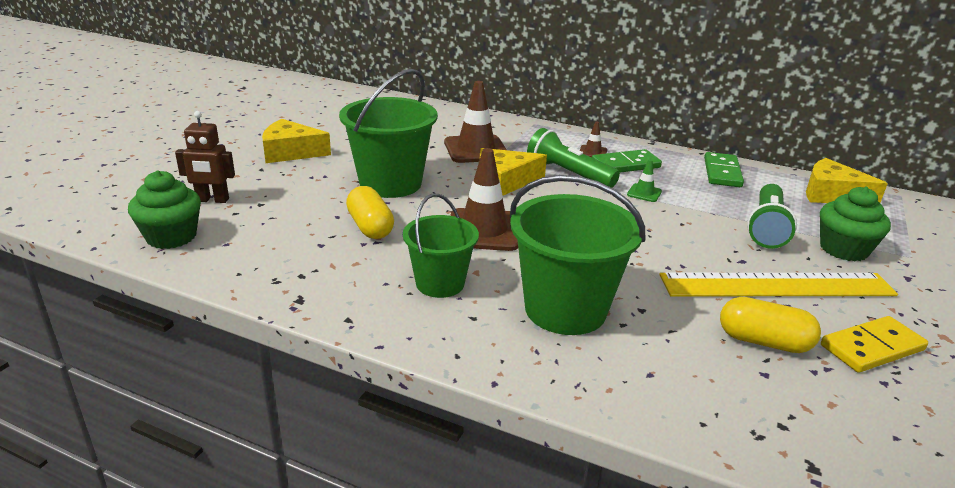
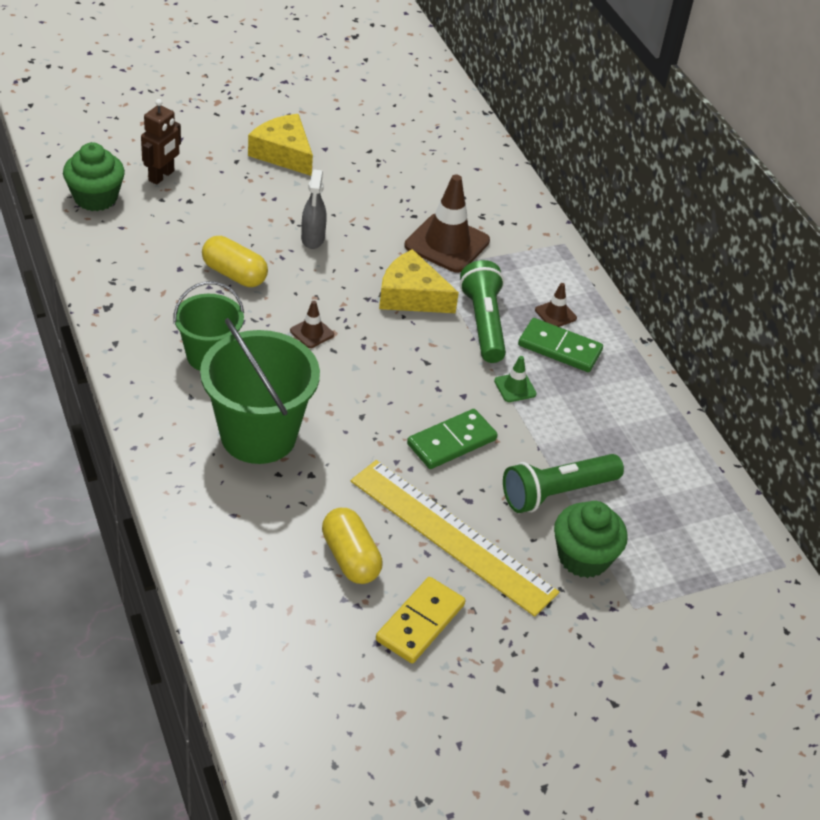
camera: 40 degrees right, 15 degrees up
(212, 200) = (161, 176): brown robot -> brown robot turned 105 degrees counterclockwise
(370, 227) = (234, 274): yellow capsule -> yellow capsule turned 75 degrees counterclockwise
(390, 183) = (312, 239): green bucket -> grey spray bottle
(483, 230) = (312, 333): brown traffic cone -> brown traffic cone, size x0.47
(722, 172) = (643, 418): green domino -> green domino (451, 442)
(831, 194) = (706, 513): yellow cheese -> none
(872, 348) = (420, 622): yellow domino -> yellow domino turned 75 degrees counterclockwise

